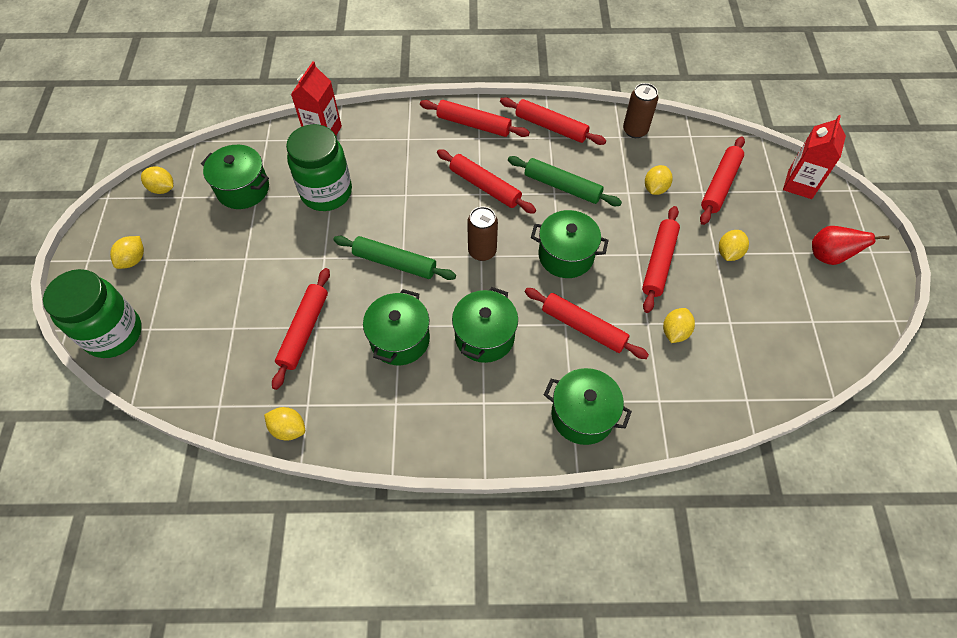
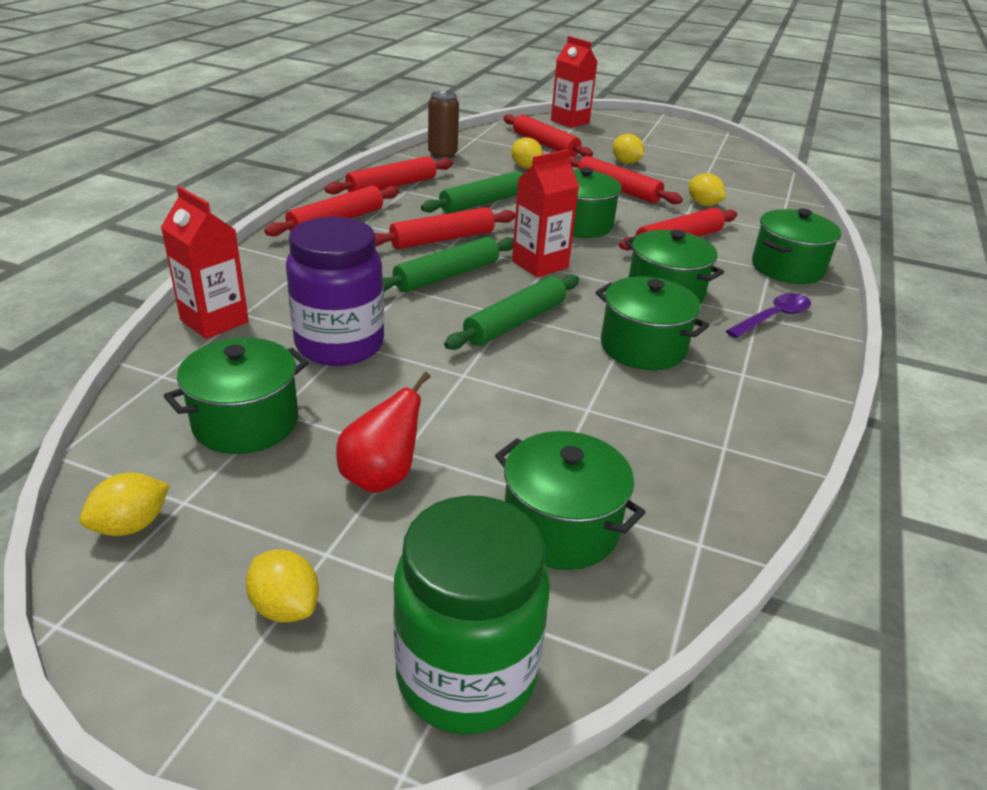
camera: 70 degrees left, 25 degrees down
(211, 342) = (560, 527): none -> green pot
(288, 429) = (762, 474): yellow lemon -> none
(304, 331) = (589, 421): red rolling pin -> none
(326, 192) = (339, 345): green jar -> purple jar
(434, 208) = (447, 275): none -> green rolling pin
(482, 251) = (540, 264): brown can -> red carton
(486, 413) = (773, 318): none -> purple spoon
(829, 256) = (653, 134): red pear -> red pear (381, 477)

